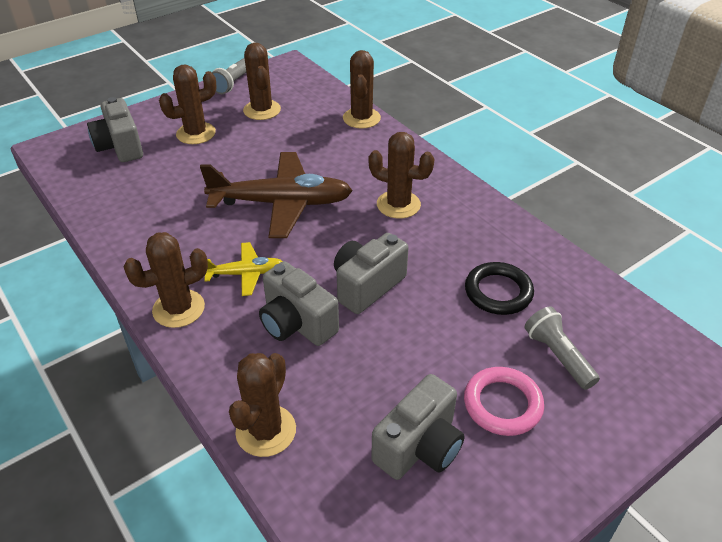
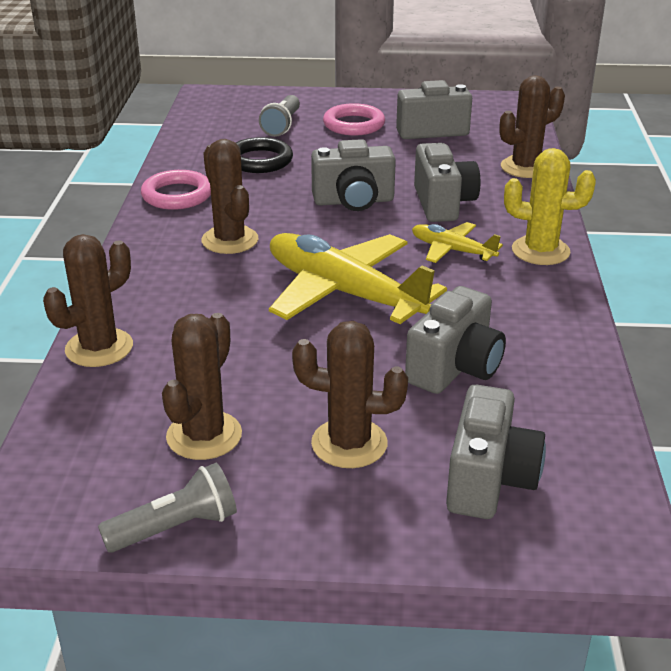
camera: 140 degrees left, 10 degrees down
(174, 188) = (455, 368): none -> grey camera
(178, 309) = (540, 251): brown cactus -> yellow cactus
(282, 203) = (344, 293): brown plane -> yellow plane
(490, 222) = (177, 195): none -> pink ring

